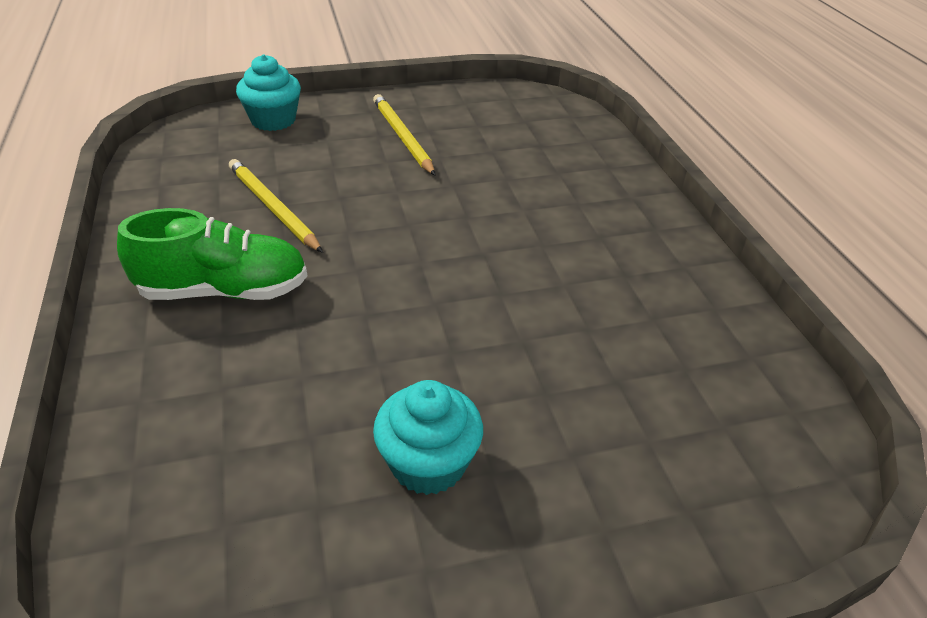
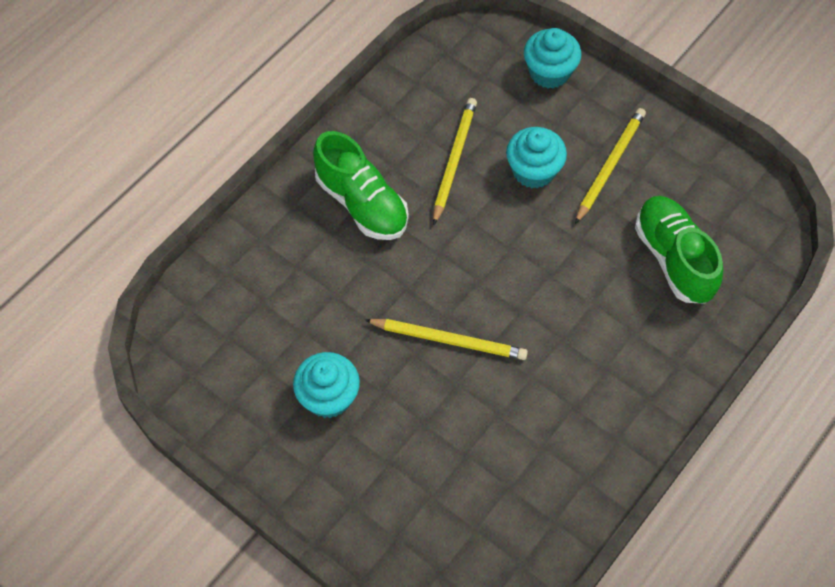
camera: 55 degrees right, 20 degrees up
(351, 173) = (533, 171): none -> turquoise cupcake
(463, 317) = (449, 340): none -> yellow pencil
(528, 151) = (673, 258): none -> green shoe

